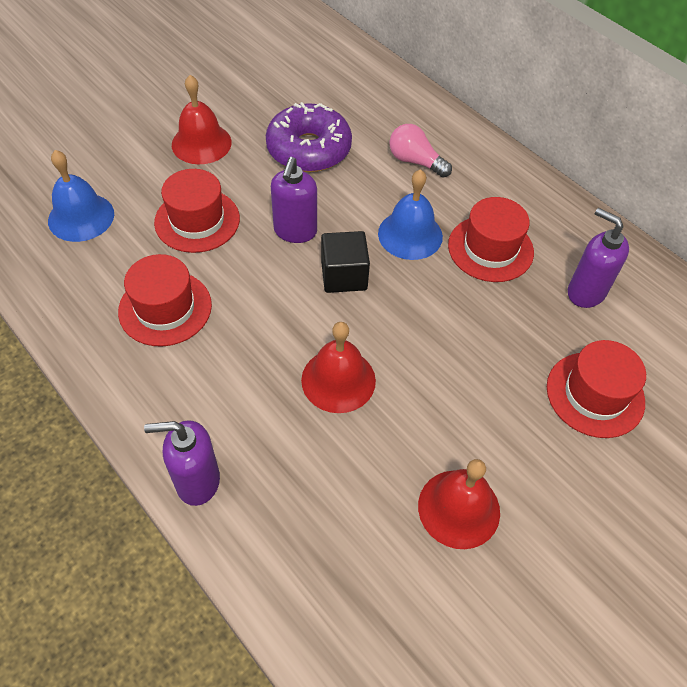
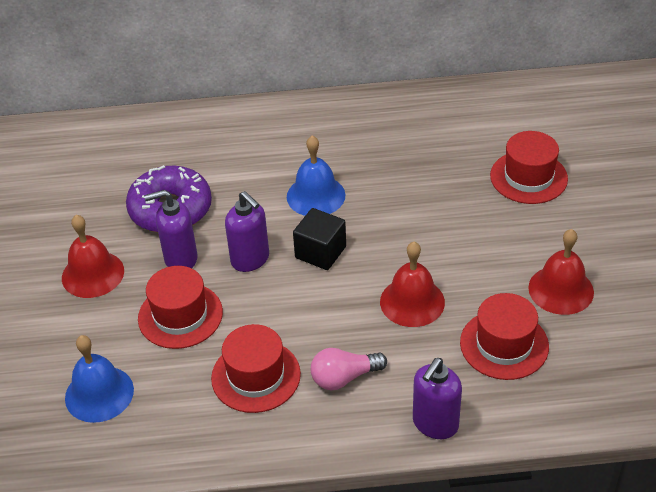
camera: 50 degrees left, 10 degrees down
(415, 161) = (247, 155): pink light bulb -> pink light bulb (344, 377)
(490, 248) = (368, 160): red hat -> red hat (504, 344)
(585, 292) = (447, 135): purple soap dispenser -> purple soap dispenser (180, 259)

